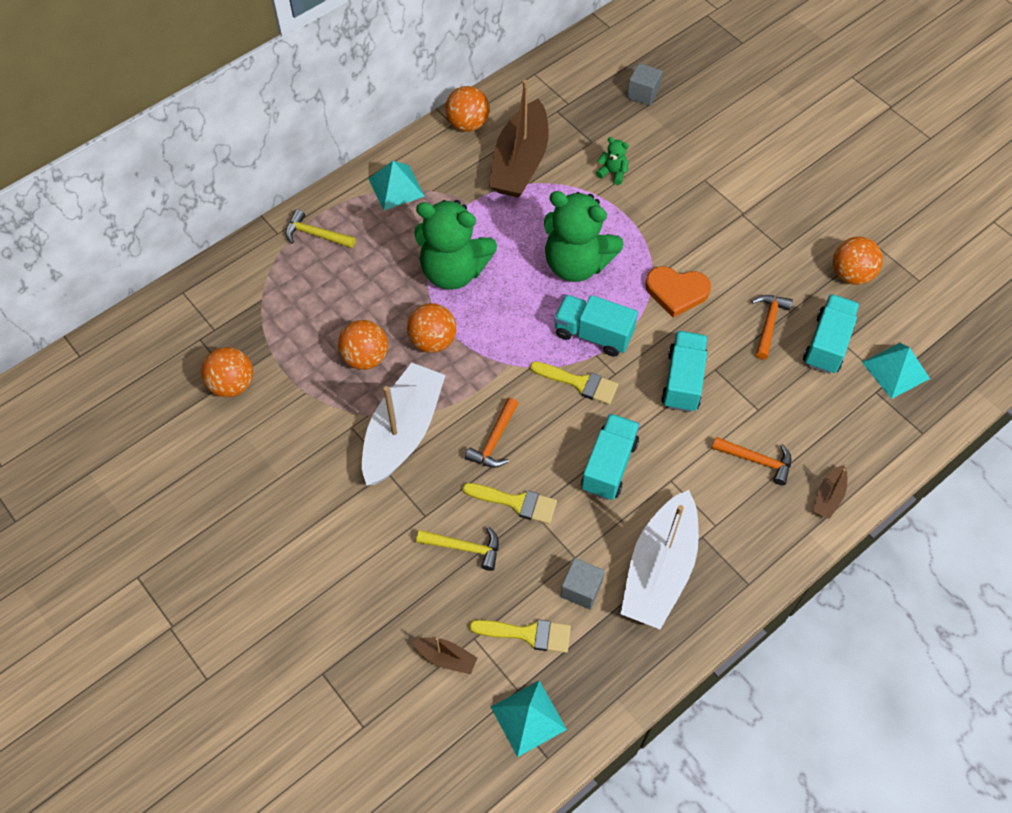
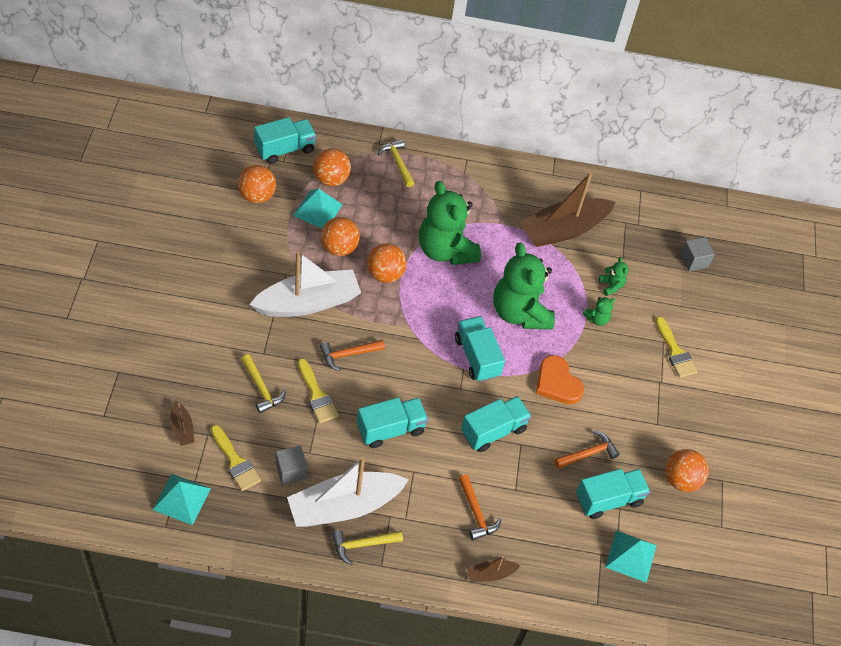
camera: 40 degrees right, 5 degrees down
(201, 318) = (285, 149): none -> turquoise truck
(396, 187) = (474, 178): turquoise pyramid -> turquoise pyramid (317, 210)
(468, 124) = (561, 182): orange ball -> orange ball (331, 179)
(579, 383) = (433, 373): yellow brush -> yellow brush (675, 352)
(637, 210) = (597, 319): none -> green teddy bear
(713, 584) = (362, 544): none -> yellow hammer

